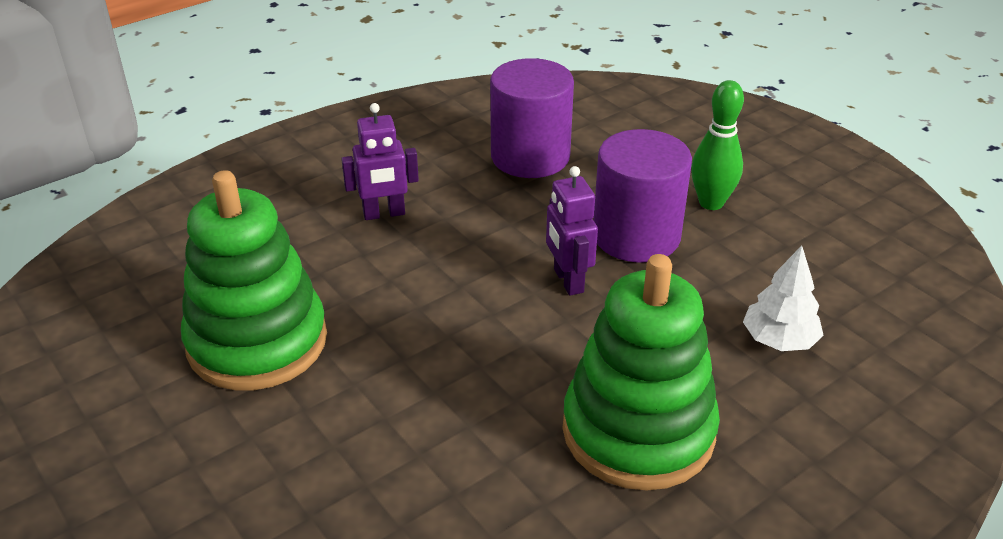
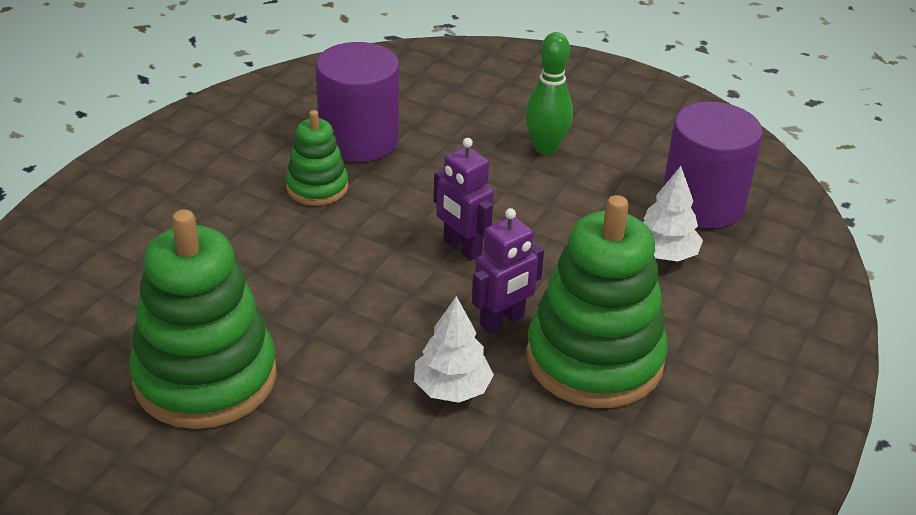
camera: 25 degrees left, 0 degrees up
(384, 214) = (251, 226): purple robot -> purple robot (502, 321)
(465, 192) = (317, 187): none -> green stacking toy
(474, 419) = (452, 389): none -> white tree
(636, 236) = (498, 193): purple cylinder -> purple cylinder (702, 204)

